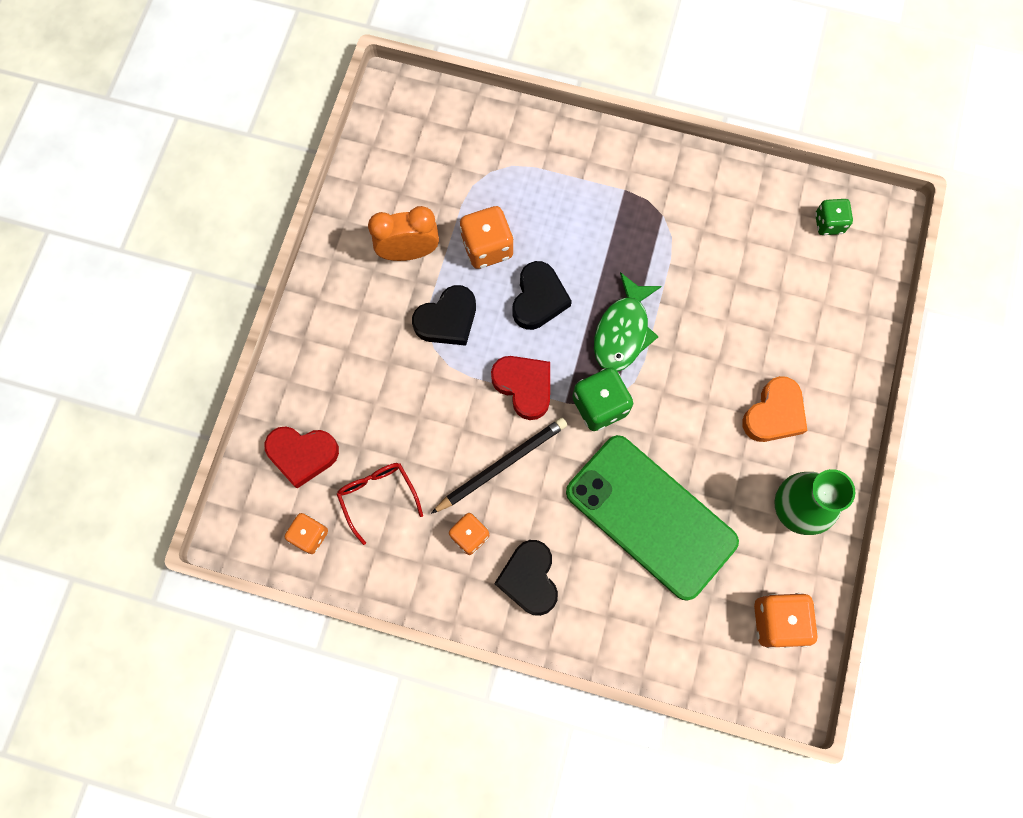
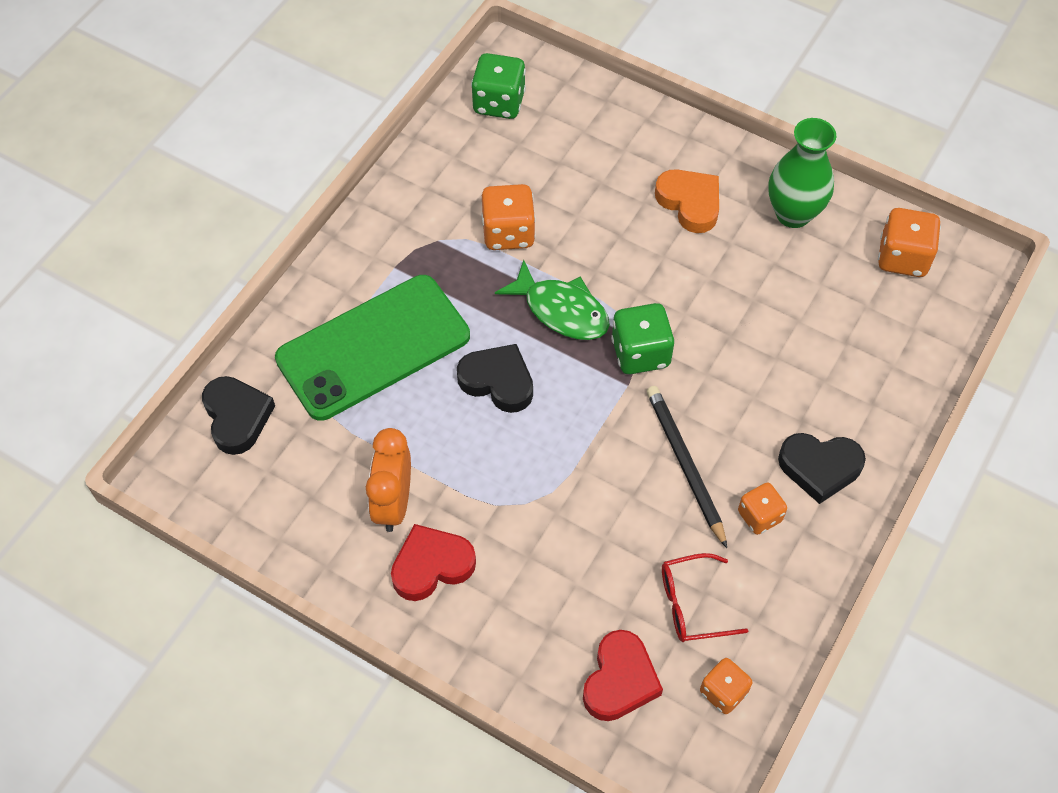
camera: 75 degrees left, 15 degrees down
(447, 320) = (494, 481): black heart -> black heart (237, 417)
(487, 247) = (417, 418): orange dice -> orange dice (508, 233)
(524, 386) = (598, 421): red heart -> red heart (431, 565)
(650, 517) = (774, 337): green phone -> green phone (373, 347)
(828, 223) = (499, 103): green dice -> green dice, size x1.55

